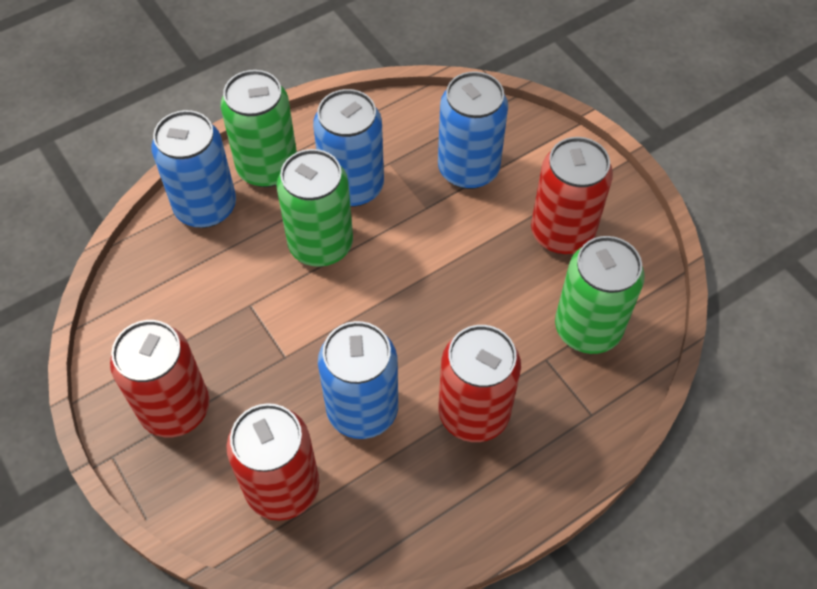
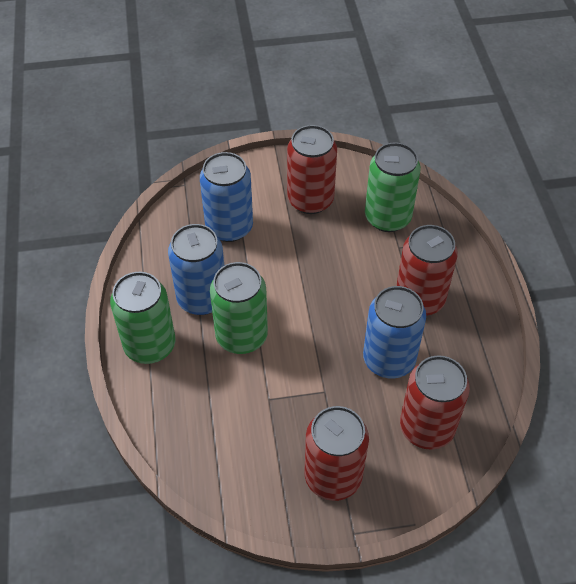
camera: 65 degrees left, 5 degrees down
(205, 207) = (161, 399): blue can -> none

